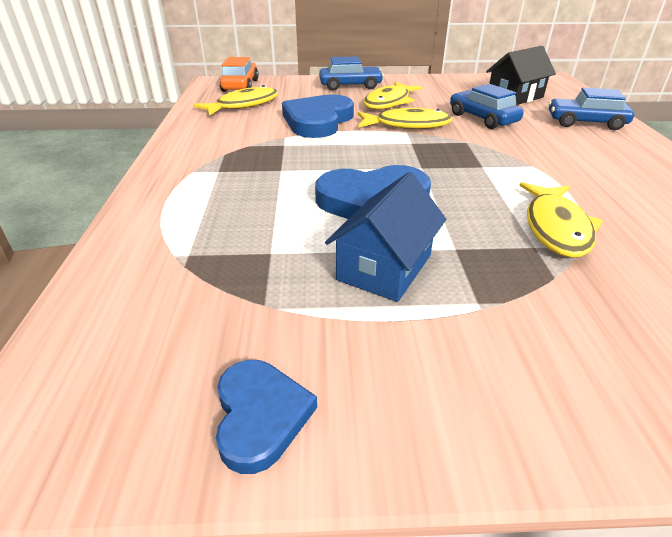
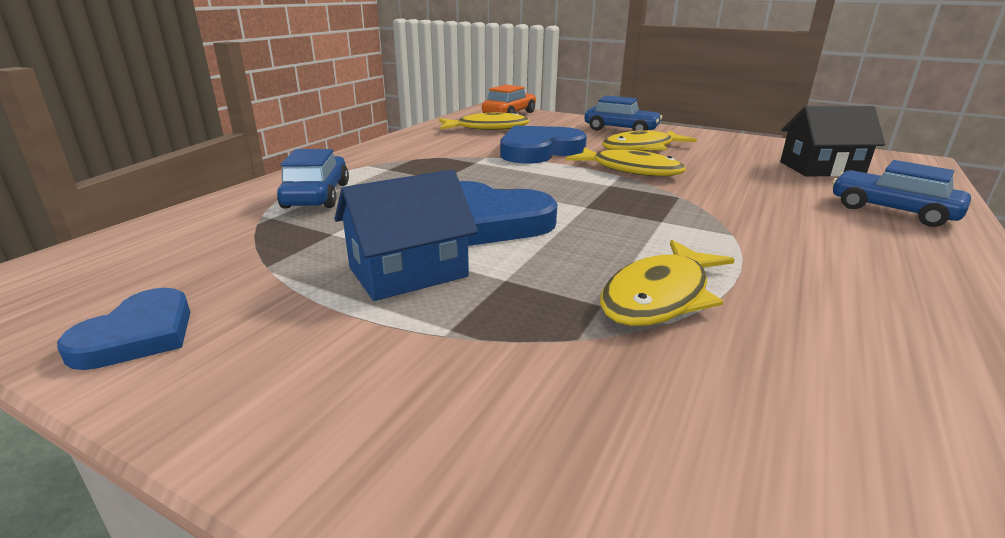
camera: 30 degrees right, 10 degrees down
(482, 118) = (737, 180): blue car -> blue car (316, 195)

